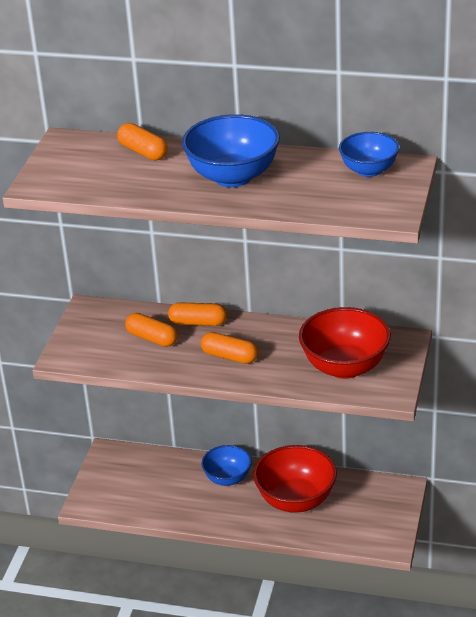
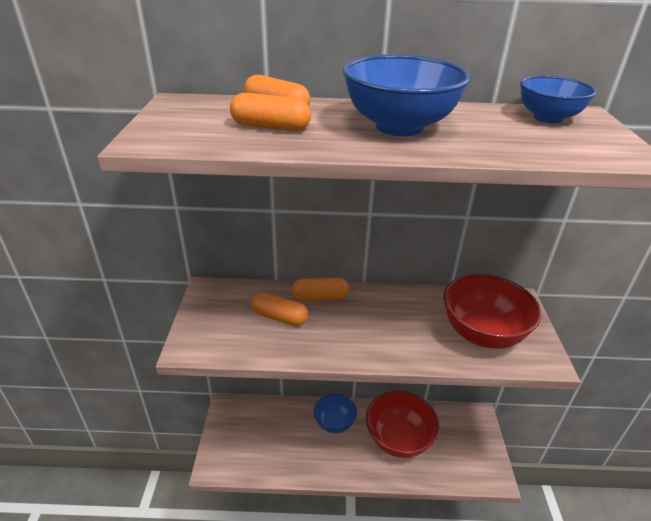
camera: 15 degrees left, 0 degrees up
(229, 356) = (364, 331): orange capsule -> orange capsule (270, 127)

